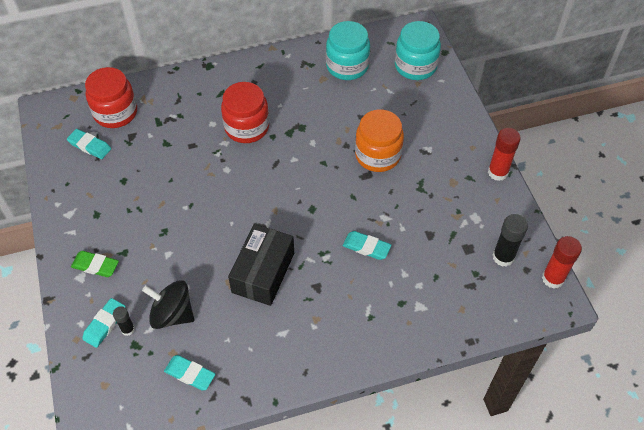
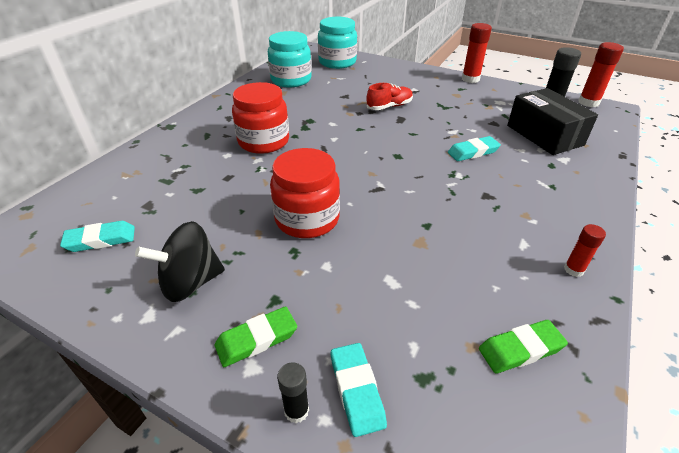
camera: 45 degrees left, 15 degrees down
(115, 113) = (103, 199): red jar -> red jar (307, 219)
(128, 329) = (391, 370): black glue stick -> black glue stick (296, 411)
(172, 314) = (413, 311): black spinning top -> black spinning top (190, 282)
(190, 374) = (520, 349): turquoise eraser -> green eraser
(263, 272) = (434, 216): black box -> black box (544, 135)
(281, 369) = (573, 270): none -> red glue stick
(377, 155) = (389, 106): orange jar -> red shoe

